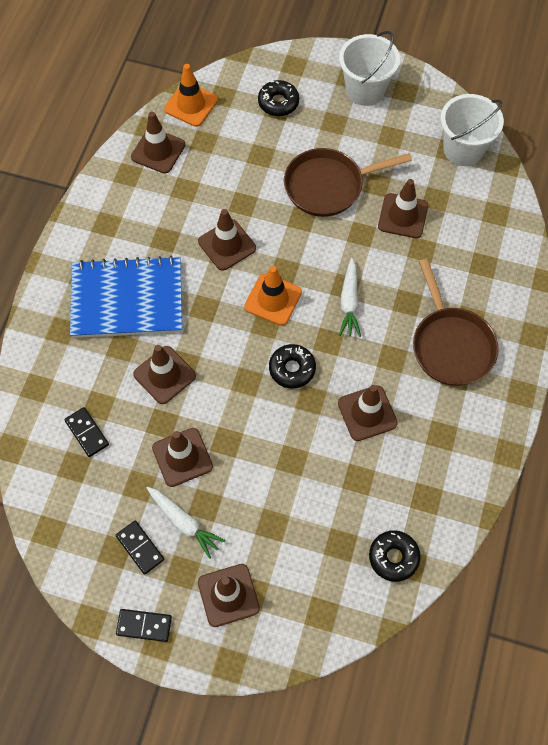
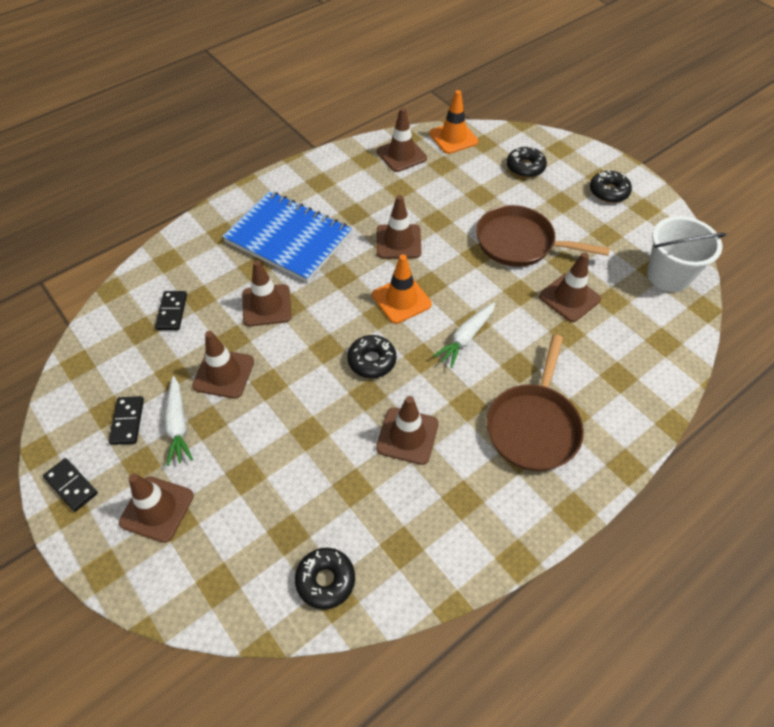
camera: 35 degrees right, 10 degrees down
(365, 90) = (608, 192): white bucket -> black donut

